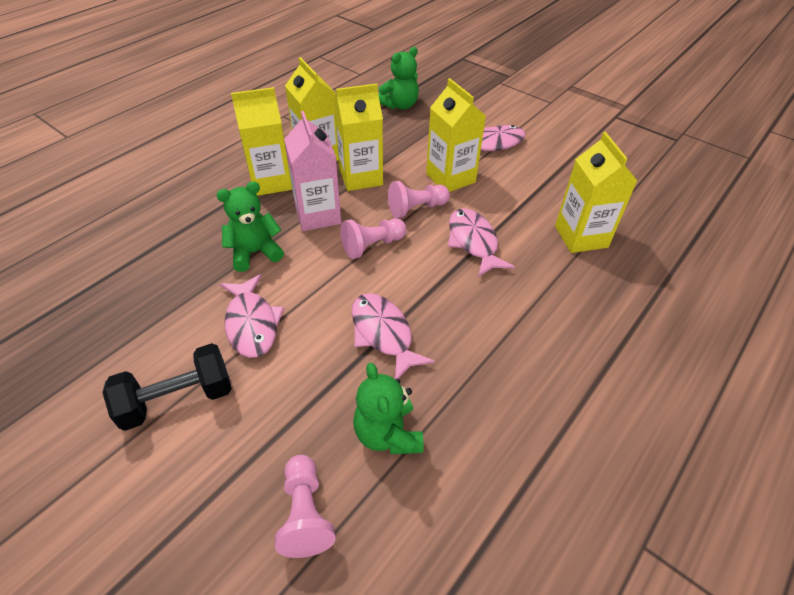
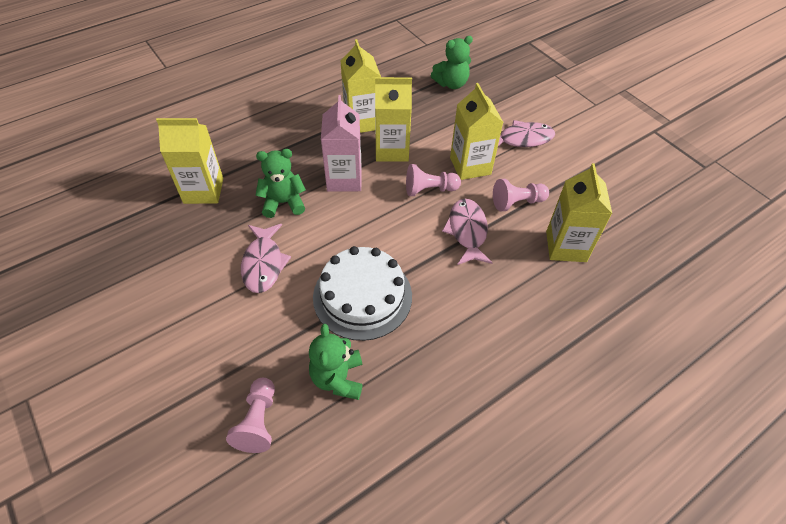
camera: 15 degrees right, 5 degrees up
(177, 399) = (193, 312): black dumbbell -> none
(271, 182) = (315, 140): yellow carton -> yellow carton (203, 191)
(372, 246) = (380, 216): pink pawn -> pink pawn (517, 202)
(383, 334) = (362, 296): pink fish -> white cake

